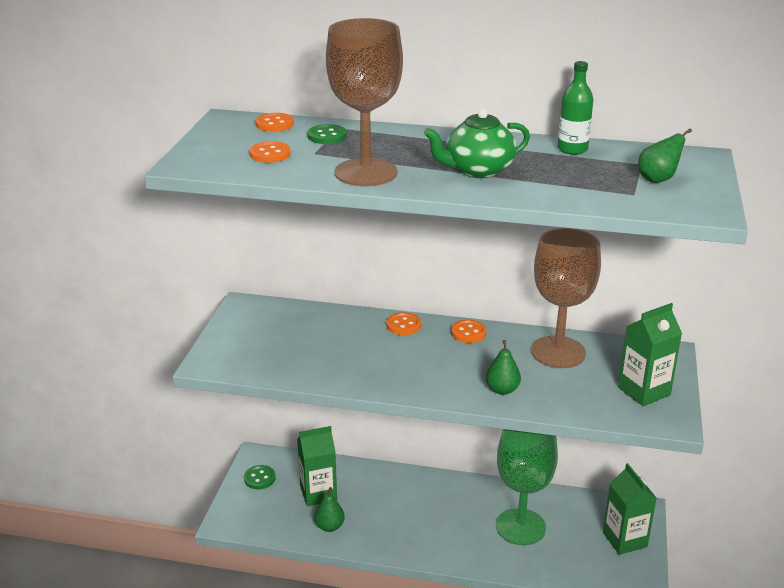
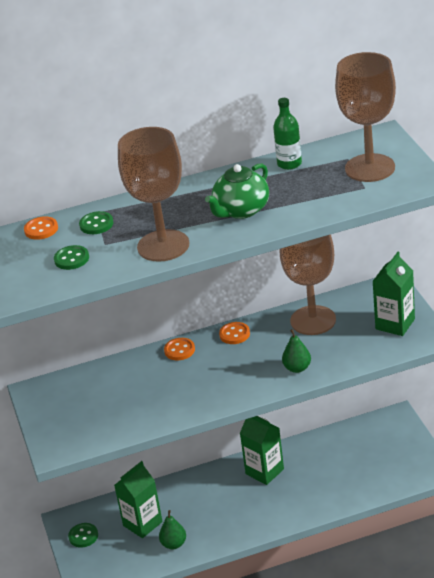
camera: 25 degrees left, 5 degrees up
(270, 154) = (71, 259): orange button -> green button
(520, 527) = (319, 472): green goblet -> none
(624, 539) = (400, 444): green carton -> green carton (264, 471)
(658, 179) = (370, 168): green pear -> brown goblet

